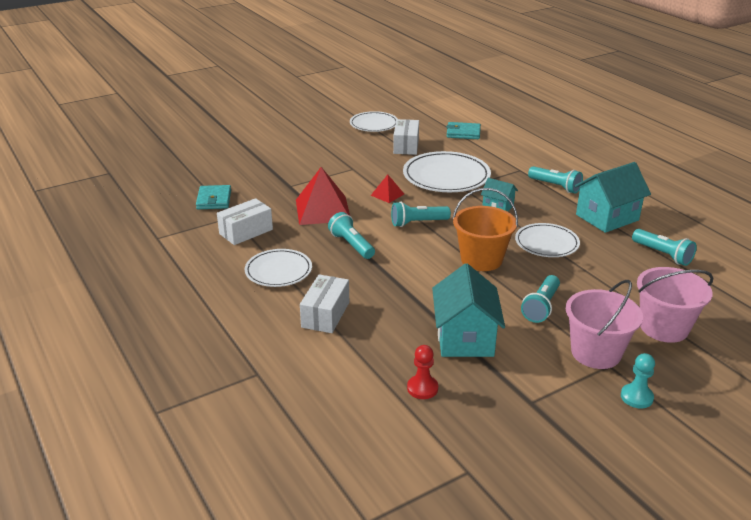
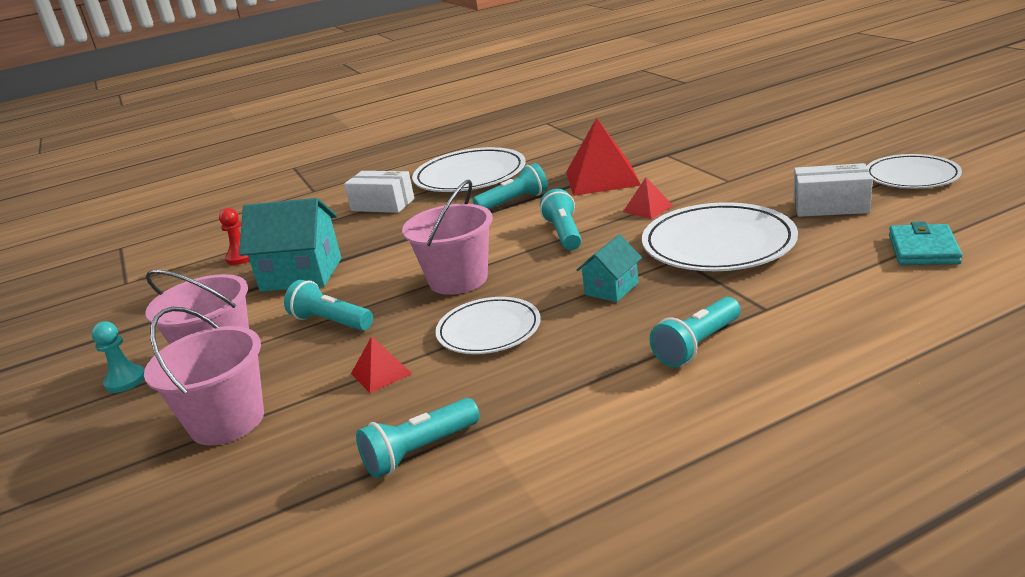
camera: 100 degrees right, 5 degrees down
(214, 200) = (626, 128): turquoise wallet -> none
(246, 232) = (553, 152): white box -> none
(278, 271) = (470, 176): white plate -> white plate, size x1.58
(481, 259) = (458, 279): orange bucket -> pink bucket
(599, 276) = (381, 373): none -> red pyramid
(607, 217) = (568, 398): turquoise house -> none

